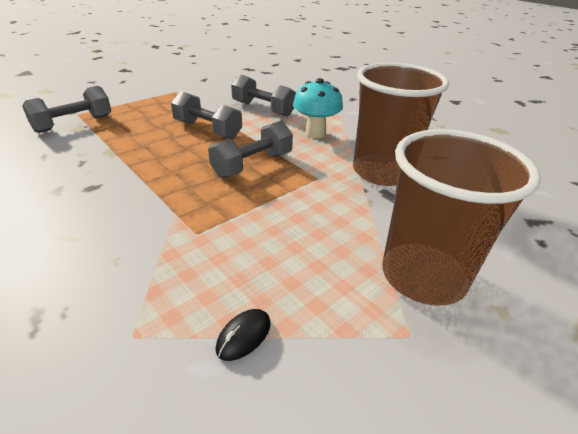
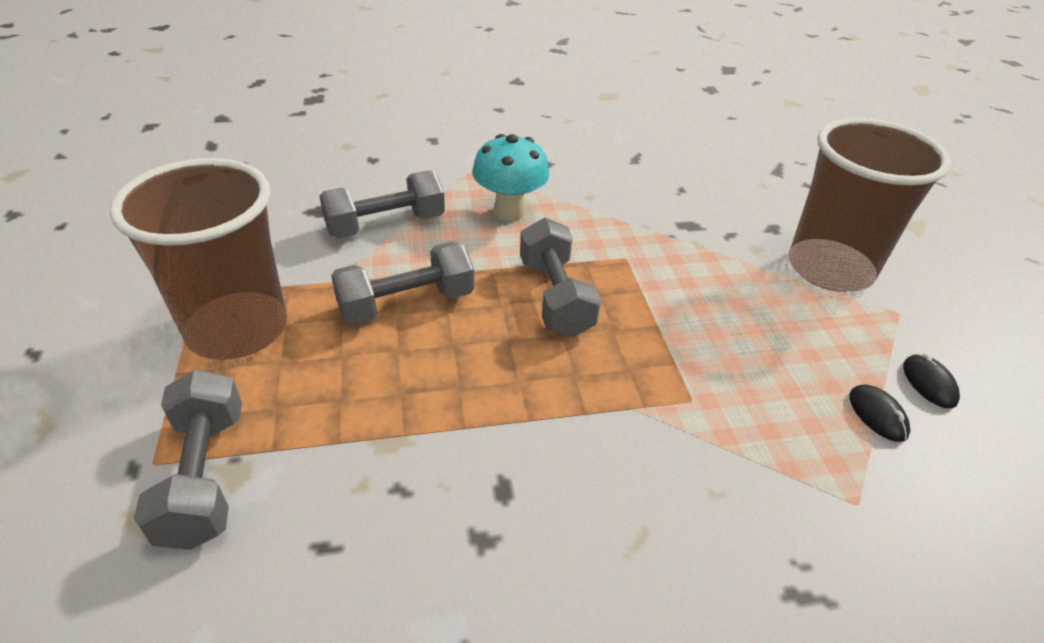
camera: 60 degrees left, 5 degrees up
(316, 372) = (928, 383): none -> black mouse
(382, 172) = (643, 208): brown cup -> brown cup (237, 329)

